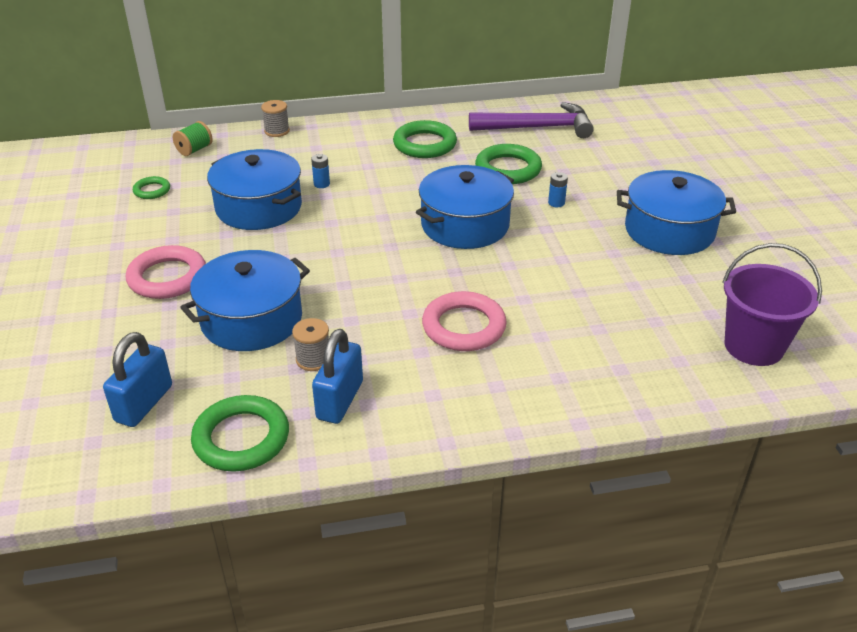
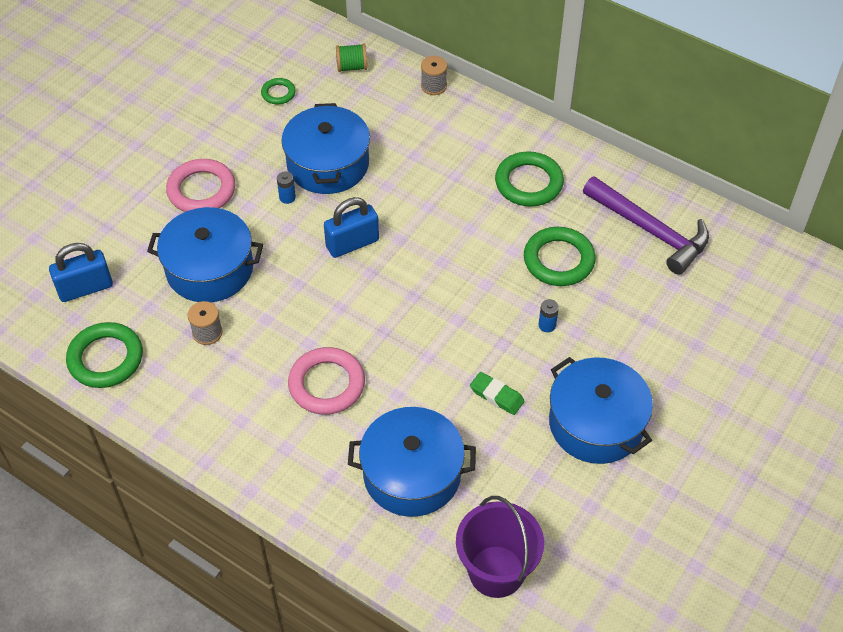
camera: 45 degrees right, 15 degrees up
(321, 184) = (398, 171): blue battery -> blue battery (287, 197)
(340, 400) = (185, 377): blue padlock -> blue padlock (352, 243)
(465, 225) = (447, 293): blue pot -> blue pot (412, 474)
(588, 256) = (496, 396): none -> green eraser

